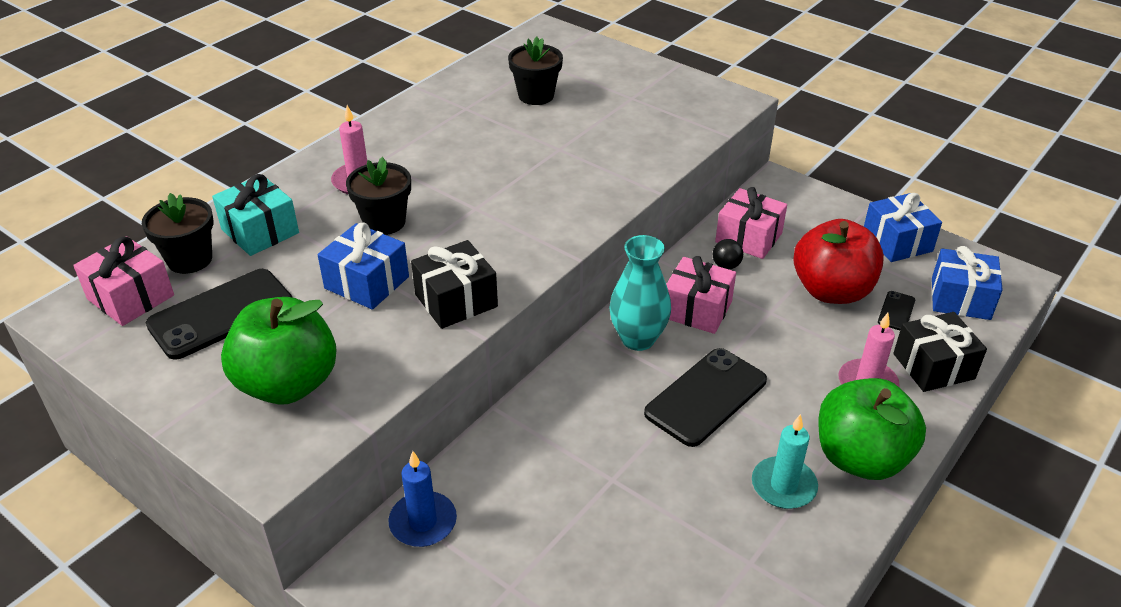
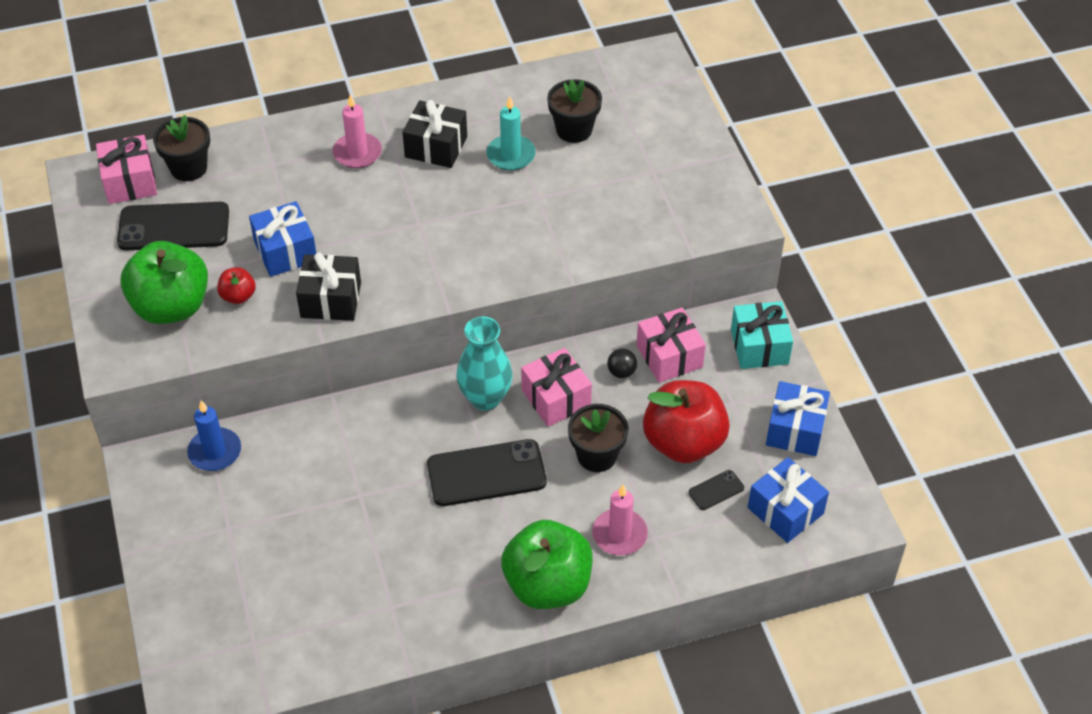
camera: 35 degrees right, 10 degrees up
(260, 231) = (252, 166): turquoise gift -> turquoise gift (759, 346)
(355, 341) = (238, 296): none -> red apple
(384, 222) = (342, 202): black flower pot -> black flower pot (597, 456)
(783, 486) = (470, 570): turquoise candle -> turquoise candle (511, 155)
(933, 366) = (689, 552): black gift -> black gift (436, 147)

